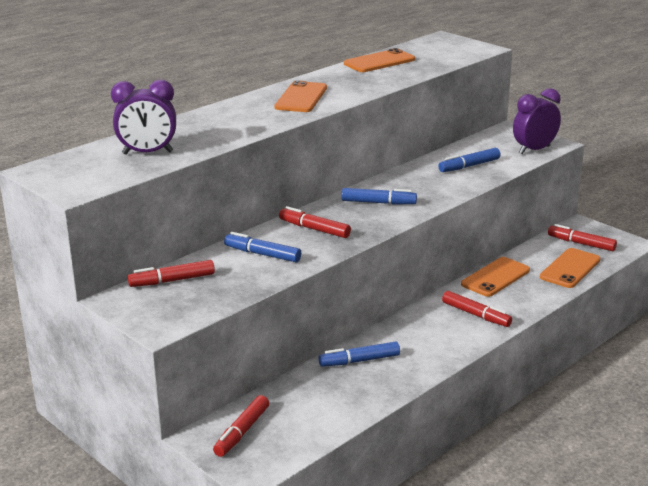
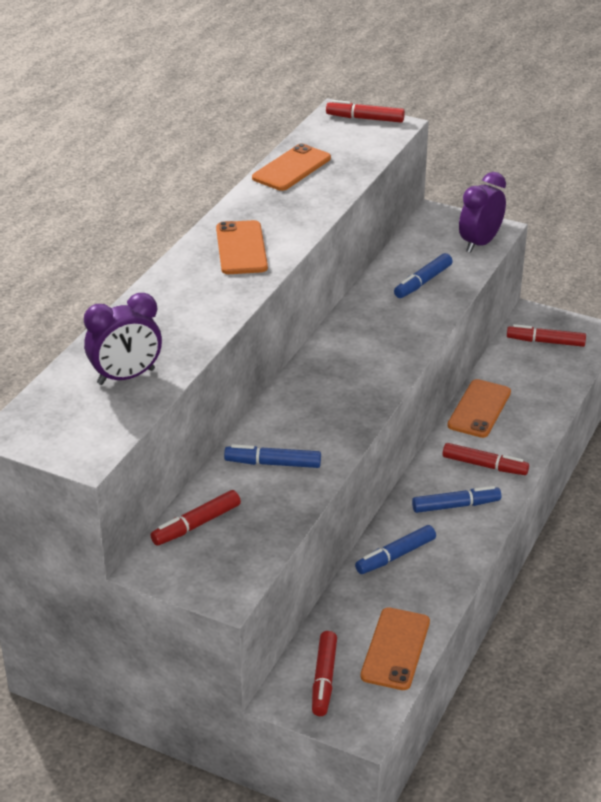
camera: 20 degrees left, 10 degrees up
(314, 229) = (308, 414): red marker -> red marker (365, 119)
(378, 202) = (355, 359): blue marker -> blue marker (455, 505)
(570, 268) = (550, 380): orange phone -> orange phone (395, 649)

